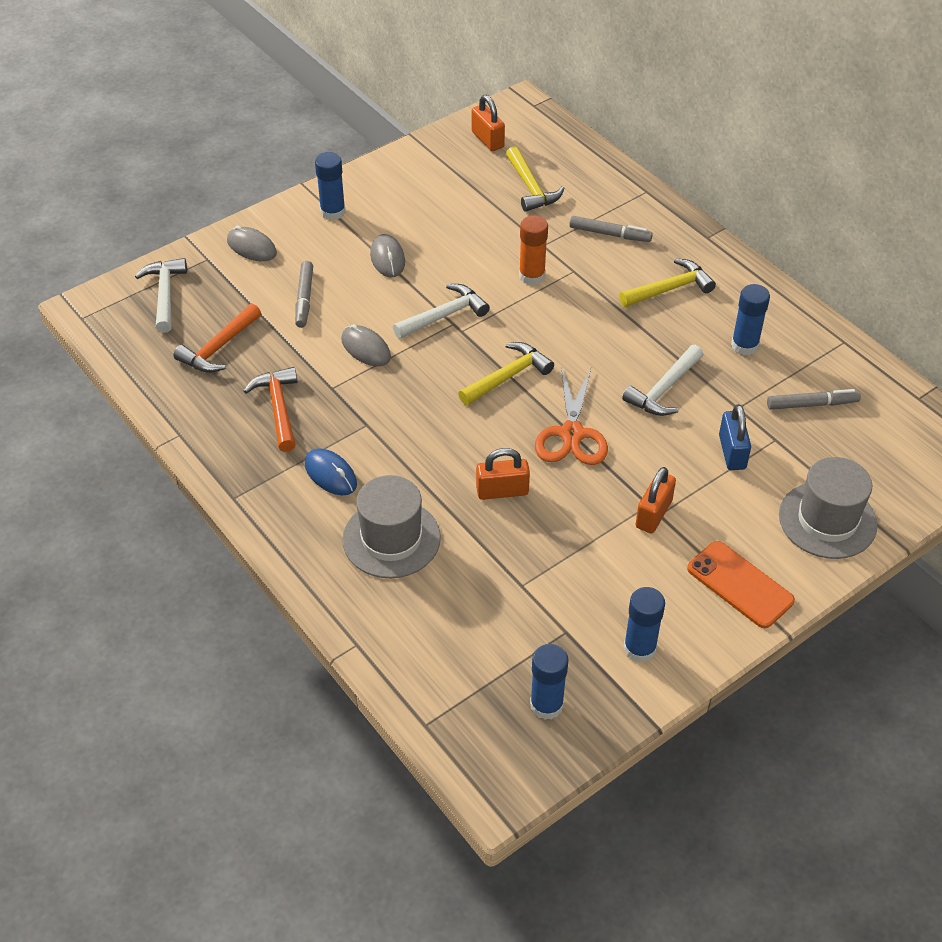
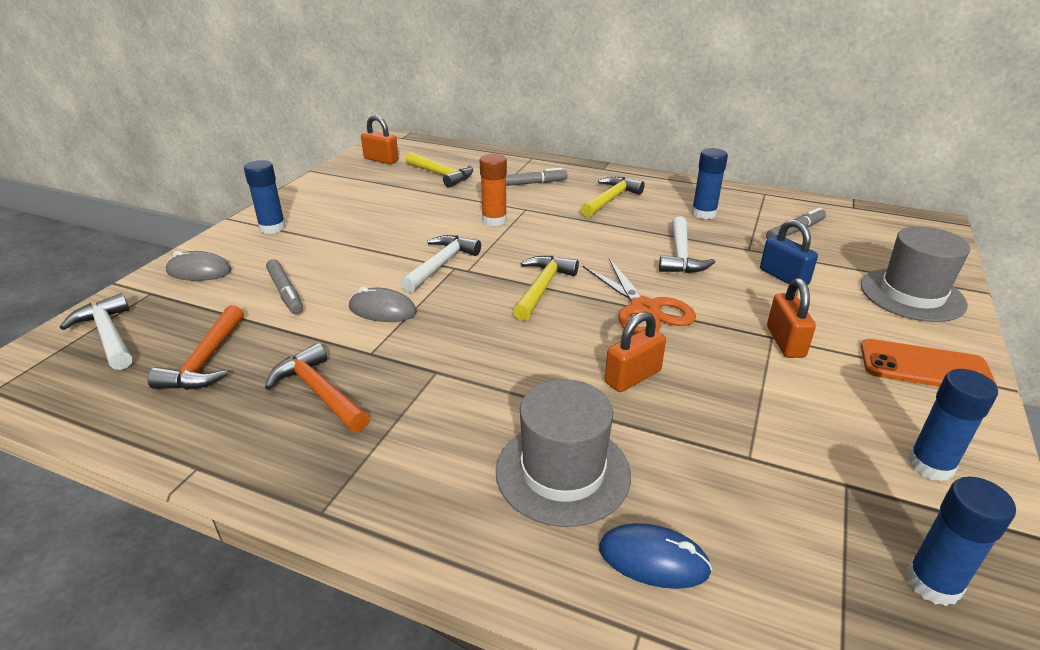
camera: 30 degrees left, 15 degrees down
(330, 474) = (432, 434): blue mouse -> blue mouse (653, 559)
(387, 258) = (352, 243): grey mouse -> none

